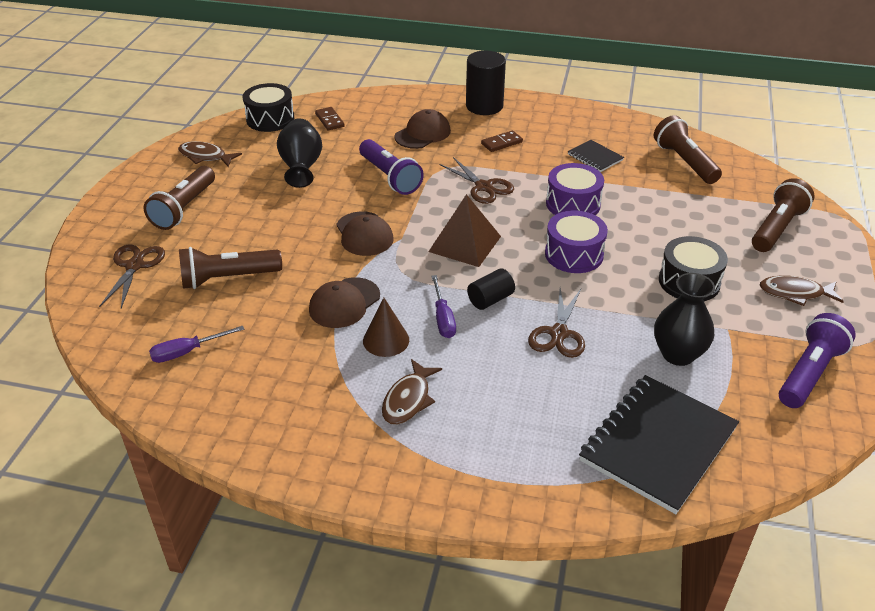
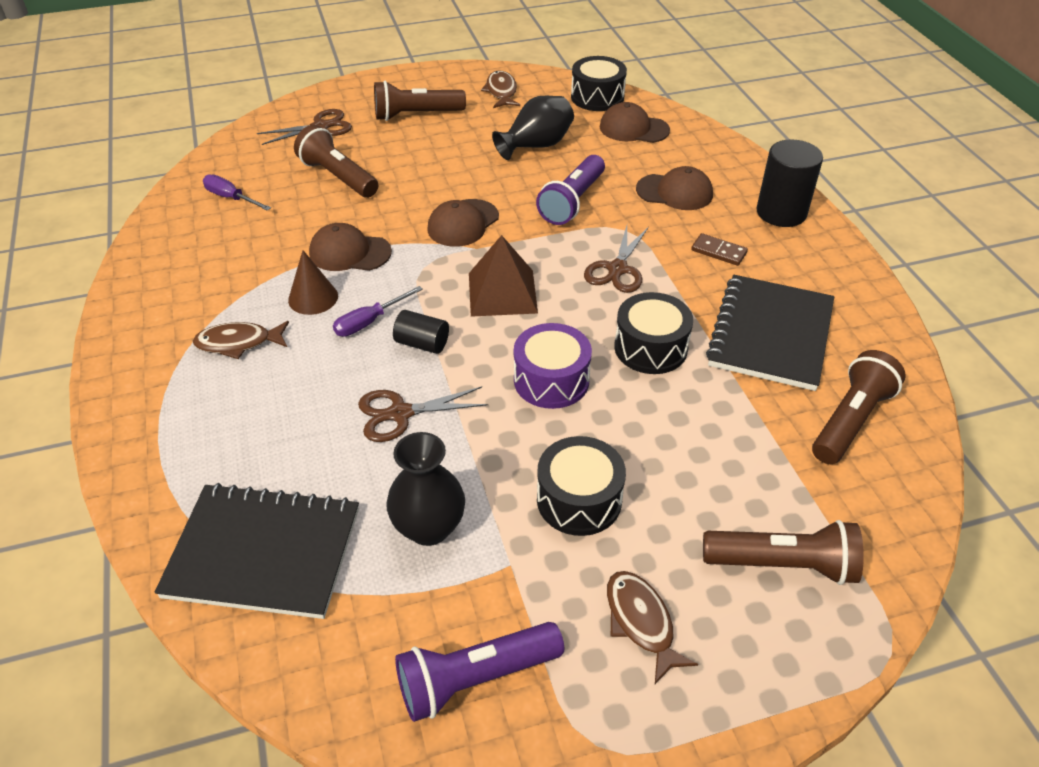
camera: 60 degrees right, 5 degrees up
(330, 120) = (633, 128): brown domino -> brown cap
(573, 204) = (650, 348): purple drum -> black drum
(595, 157) = (770, 334): black notebook -> black notebook, size x2.12
(809, 373) = (475, 678): purple flashlight -> purple flashlight turned 150 degrees clockwise

